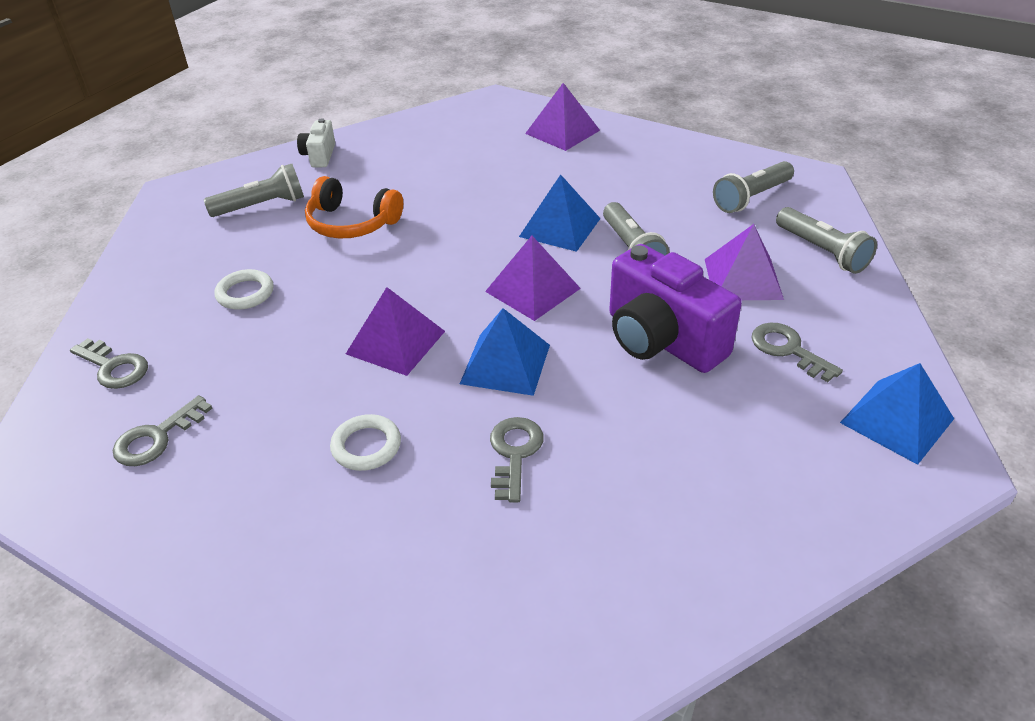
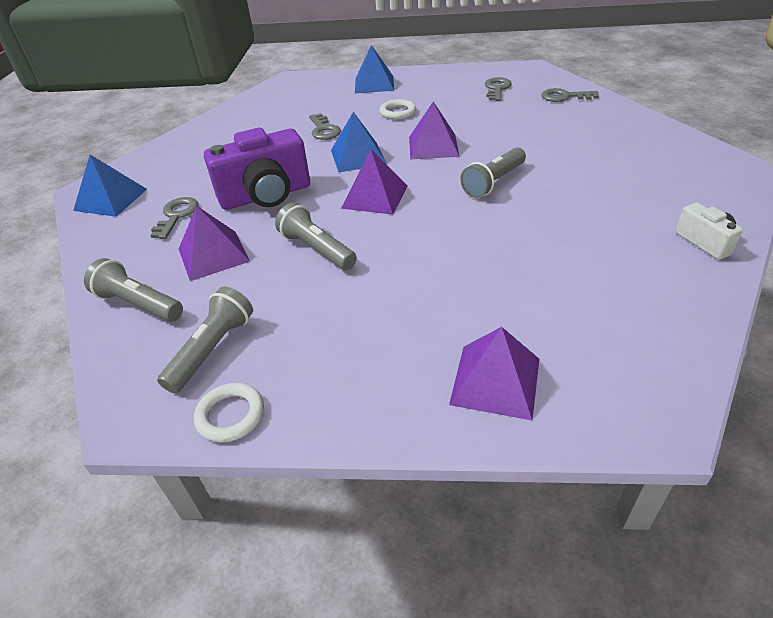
camera: 155 degrees right, 0 degrees up
(245, 293) = (559, 138): white ring -> white ring (230, 415)
(261, 206) = (658, 184): grey flashlight -> grey flashlight (493, 182)
(352, 223) = (566, 196): orange headphones -> none
(560, 227) = (392, 249): blue pyramid -> blue pyramid (374, 84)
(661, 340) = (266, 196): purple camera -> purple camera turned 135 degrees clockwise
(788, 350) = (176, 216): grey key -> grey key turned 105 degrees counterclockwise

